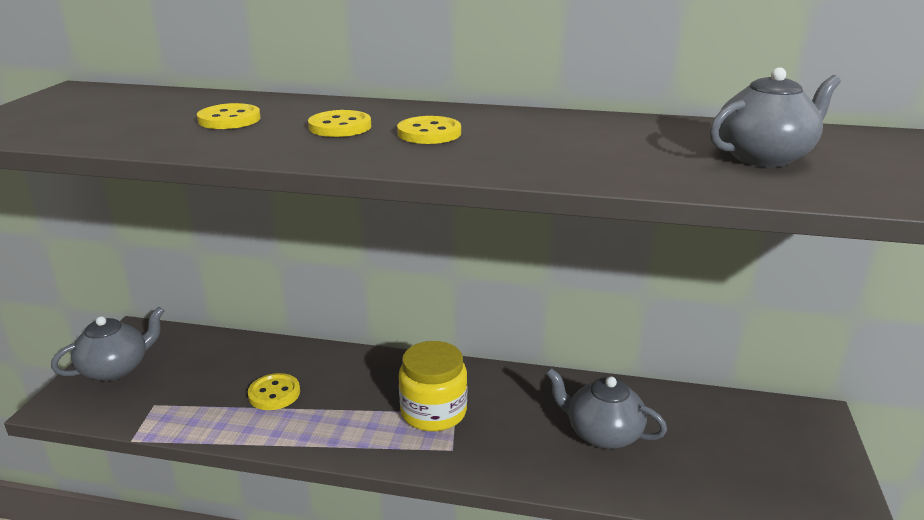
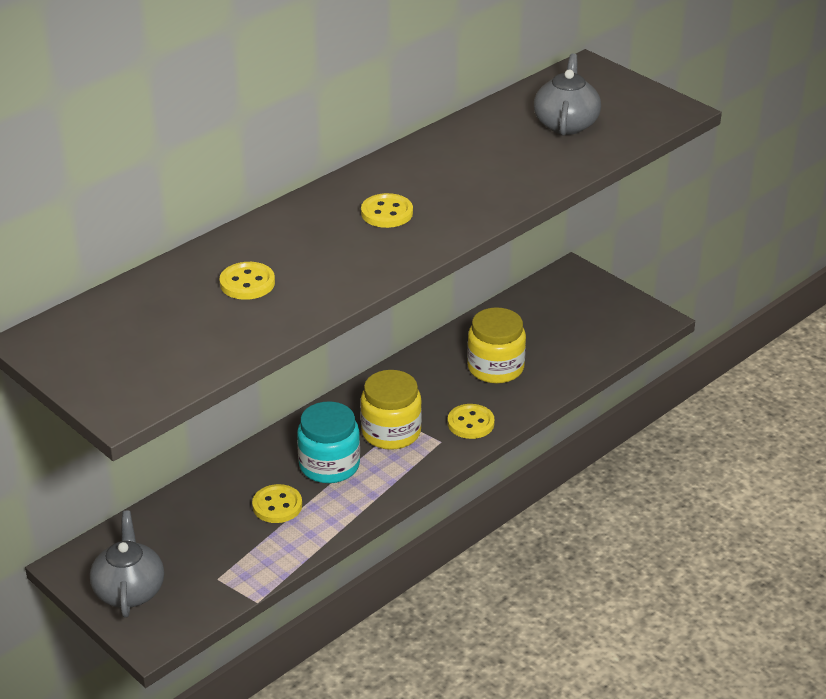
camera: 55 degrees left, 10 degrees up
(340, 127) = (327, 242): yellow button -> yellow button (470, 423)
(353, 397) = (329, 465): none -> turquoise jar
(602, 434) = (495, 367): grey teapot -> yellow jar

